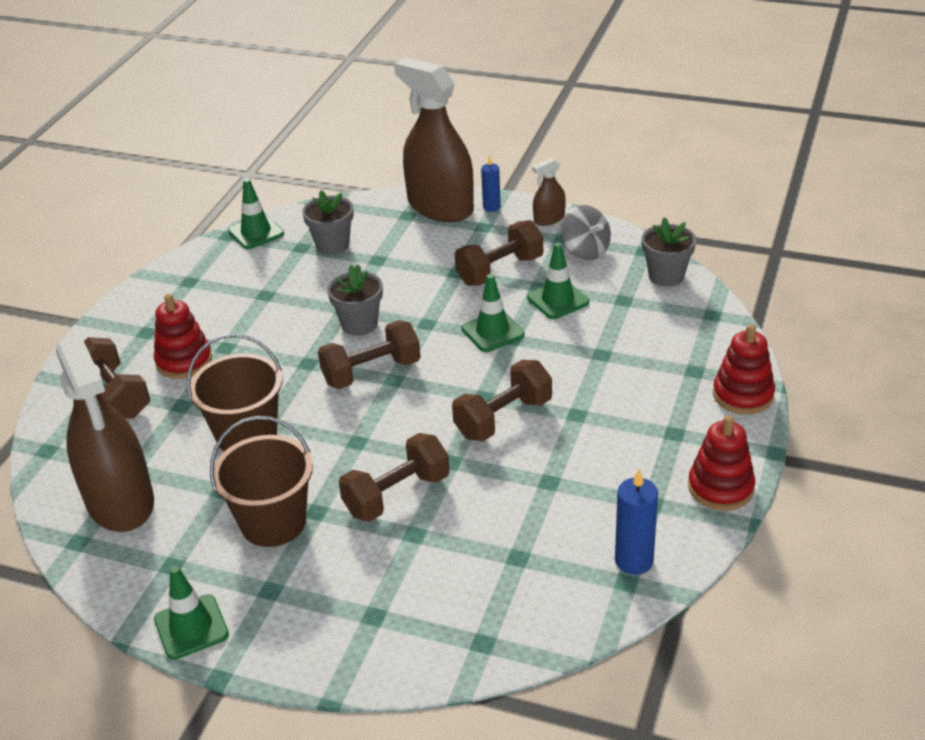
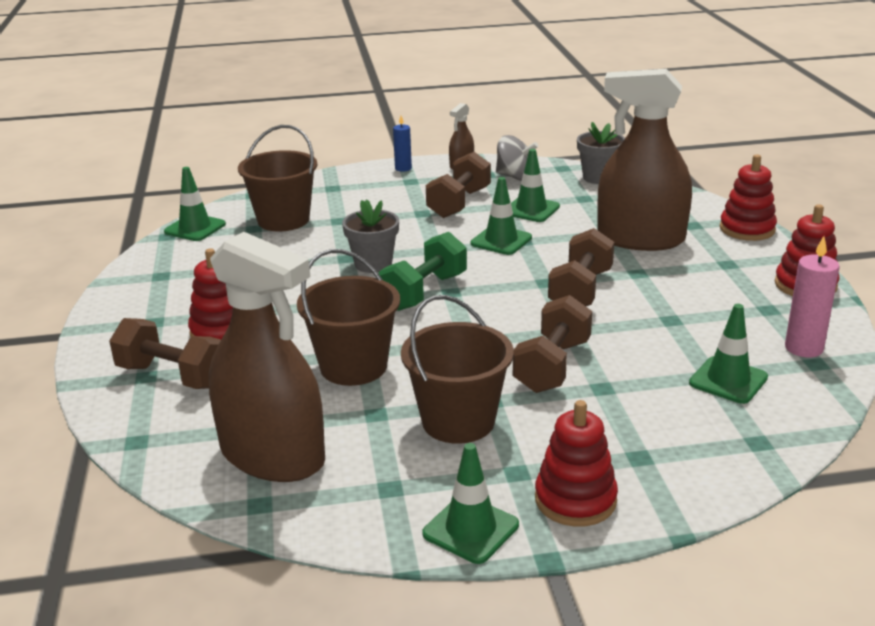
camera: 30 degrees left, 10 degrees down
(287, 634) = (575, 500): none -> red stacking toy
(332, 245) = (283, 220): grey flower pot -> brown bucket
(371, 372) = (424, 292): brown dumbbell -> green dumbbell
(440, 206) = (356, 177): brown spray bottle -> brown spray bottle (640, 239)
(526, 569) = (728, 380): none -> green traffic cone
(634, 561) = (804, 348): blue candle -> pink candle

